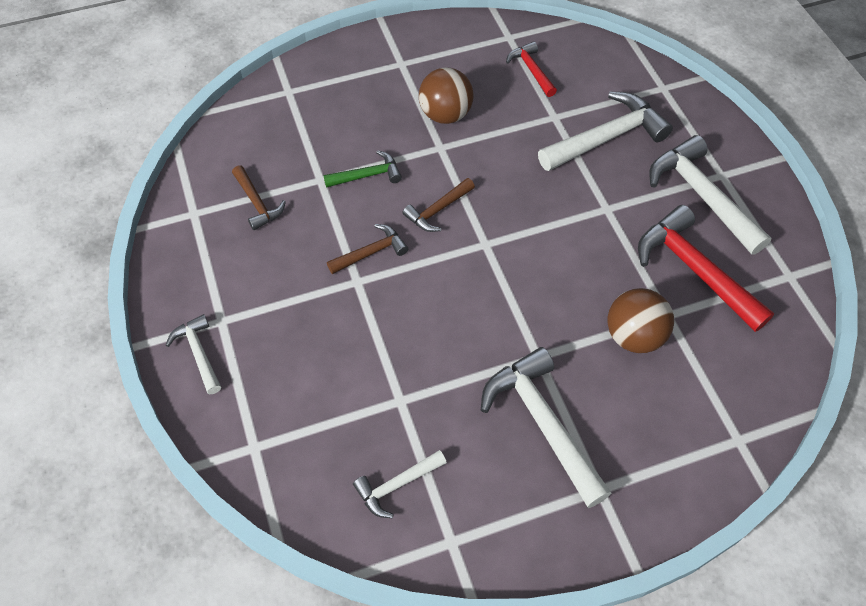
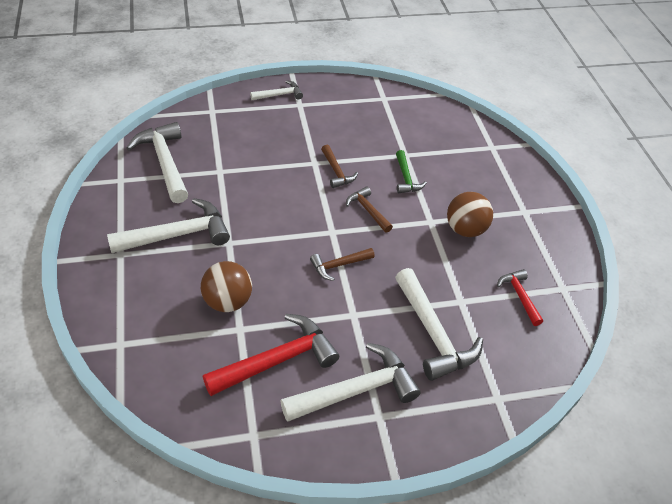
camera: 95 degrees right, 10 degrees down
(257, 203) = (387, 125): brown hammer -> brown hammer (338, 265)
(396, 485) = (164, 162): white hammer -> white hammer, size x1.84
(531, 70) = (519, 296): red hammer -> red hammer turned 90 degrees counterclockwise

